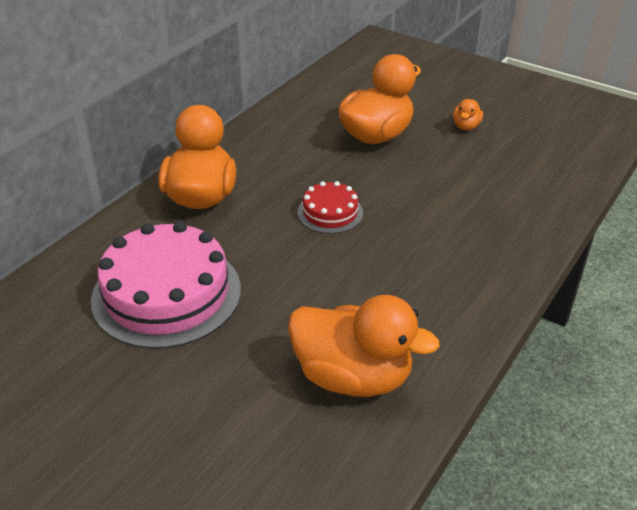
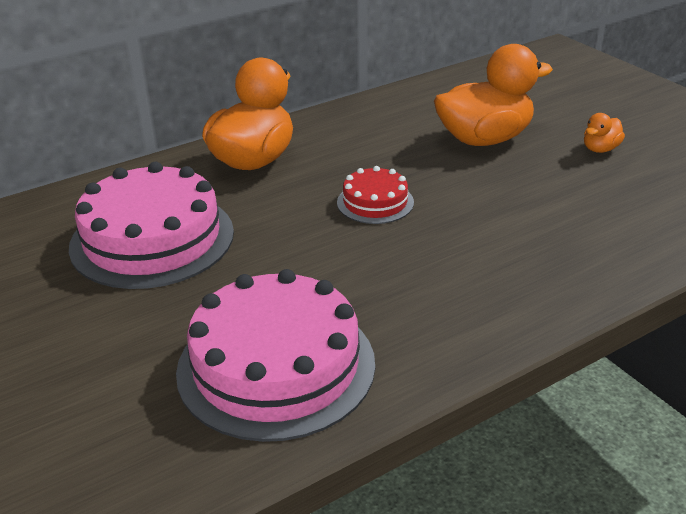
camera: 25 degrees right, 5 degrees down
(352, 376) = (276, 366): orange duck -> pink cake

